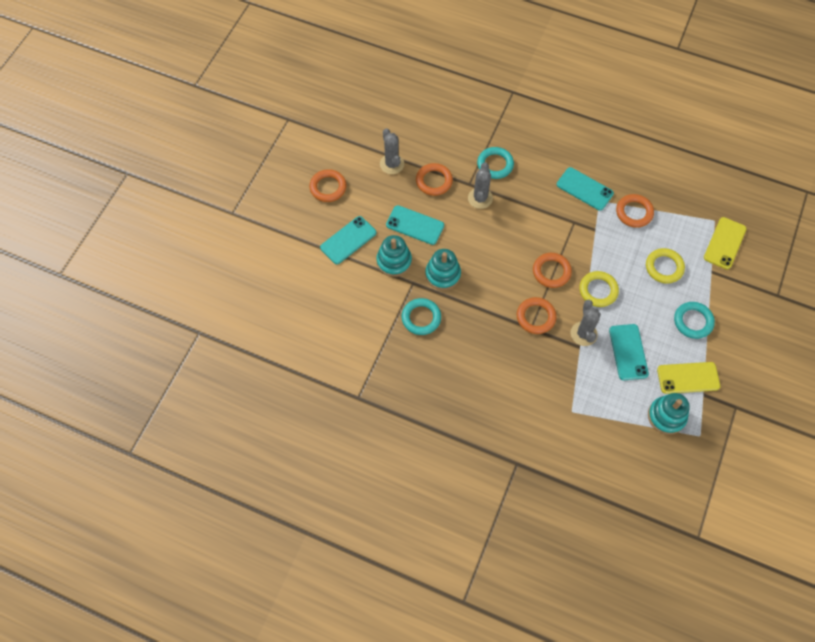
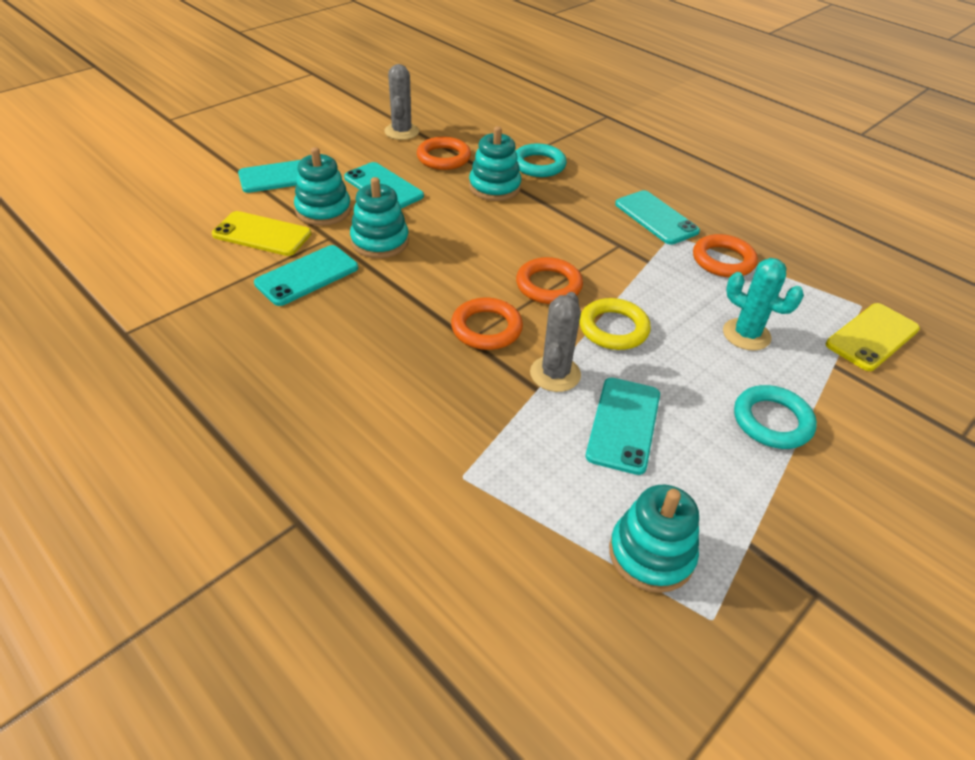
camera: 20 degrees right, 20 degrees down
(328, 187) = (304, 129): orange ring -> none
(421, 318) = (307, 275): turquoise ring -> turquoise phone
(480, 198) = (494, 187): grey cactus -> turquoise stacking toy
(664, 267) = (746, 334): yellow ring -> turquoise cactus
(688, 378) = (727, 504): yellow phone -> yellow phone (262, 234)

